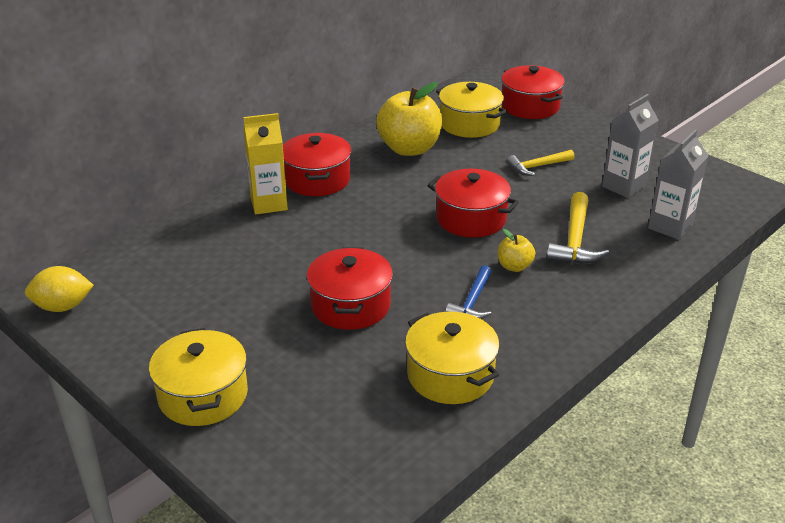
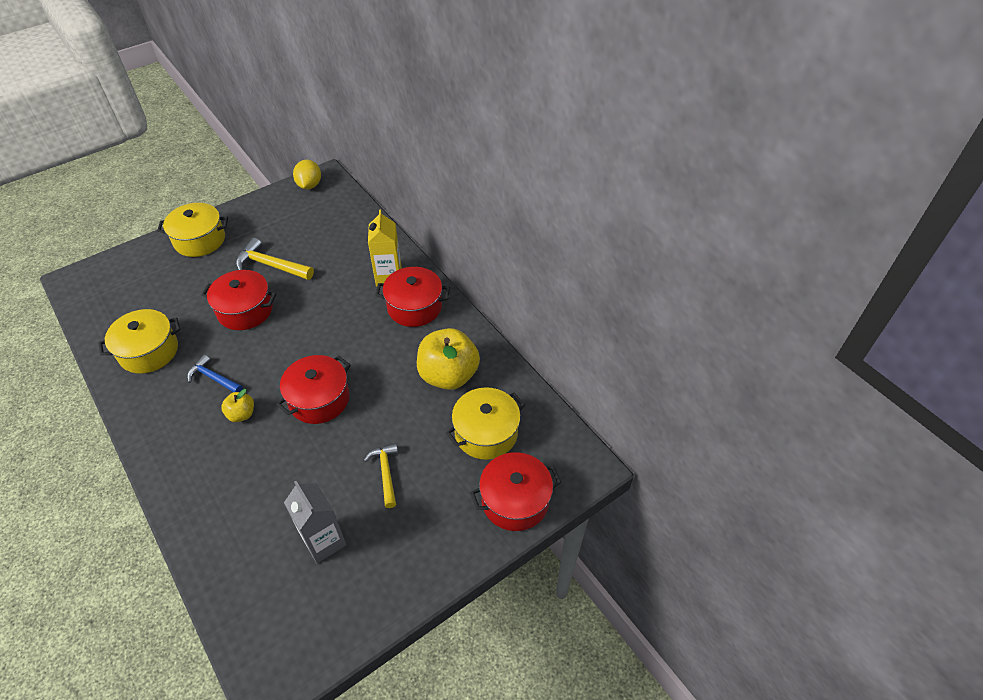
camera: 100 degrees right, 15 degrees up
(575, 240) = (256, 468): yellow hammer -> yellow hammer (271, 265)
(670, 226) = (241, 558): grey carton -> none

